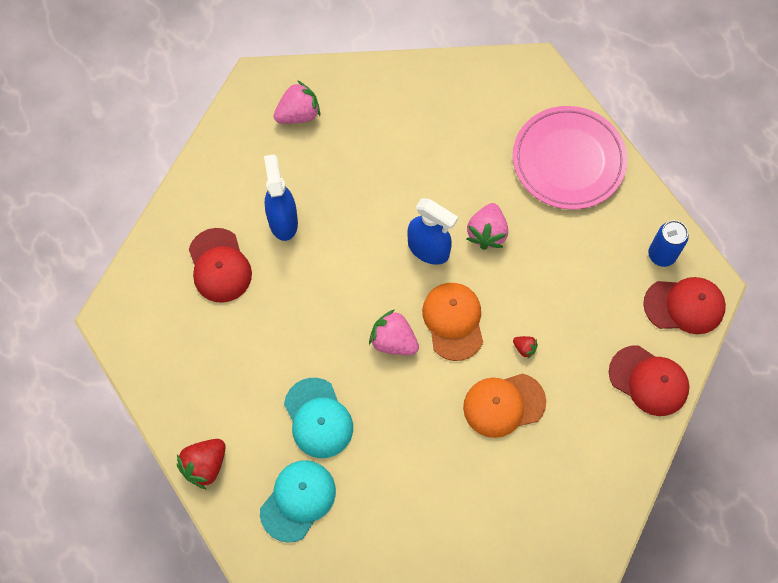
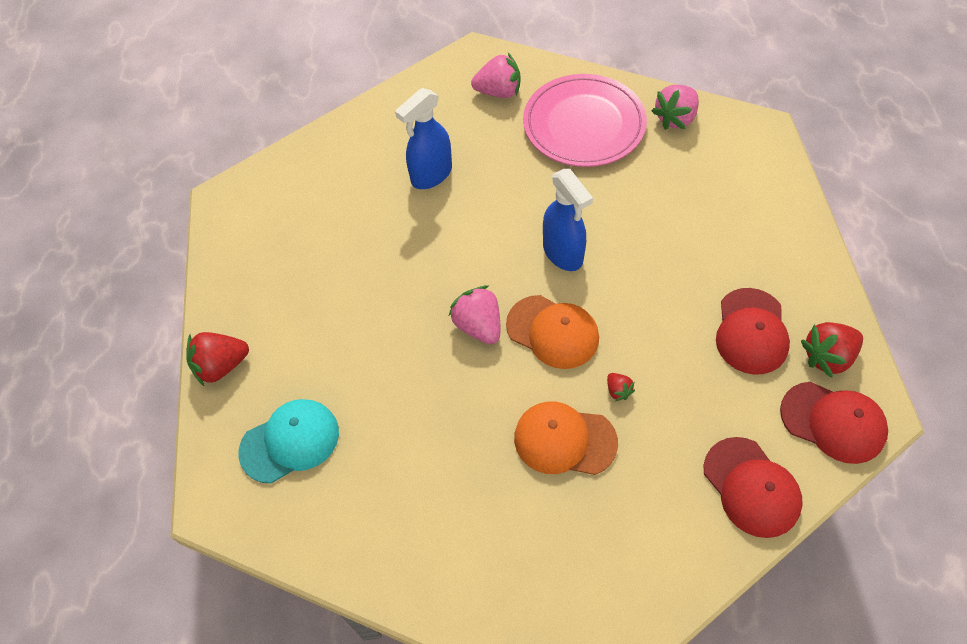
camera: 30 degrees right, 10 degrees down
(219, 266) = (348, 192): red cap -> red cap (751, 331)
(283, 221) = (431, 175): blue spray bottle -> blue spray bottle turned 150 degrees counterclockwise
(318, 418) = (359, 369): turquoise cap -> none
(453, 321) = (553, 332): orange cap -> orange cap turned 105 degrees clockwise
(487, 233) = (634, 261): pink strawberry -> pink strawberry (675, 118)
(568, 160) = (759, 224): pink plate -> pink plate (584, 124)
(661, 255) = (827, 357): blue can -> red strawberry

